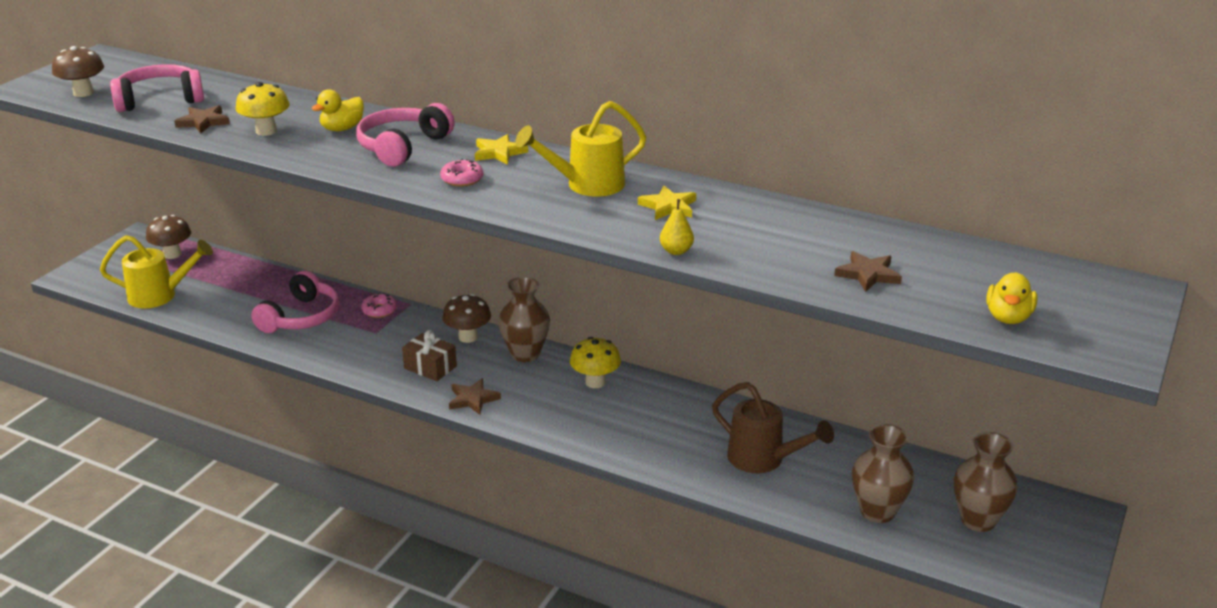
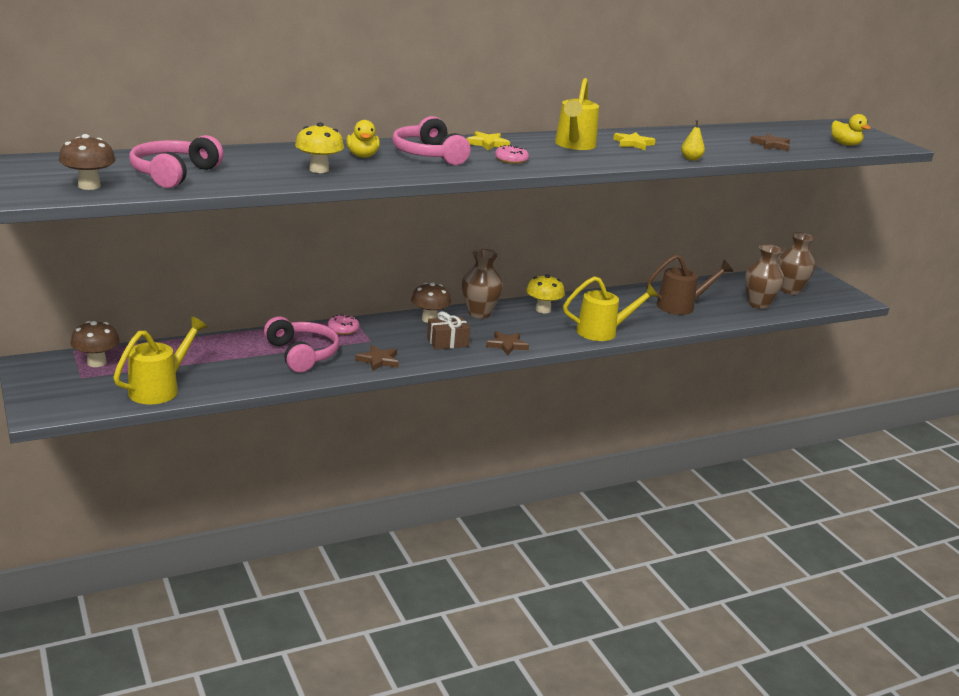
camera: 55 degrees left, 5 degrees down
(203, 122) = (257, 177): brown star -> brown star (378, 360)
(597, 438) = (602, 332): none -> yellow watering can

